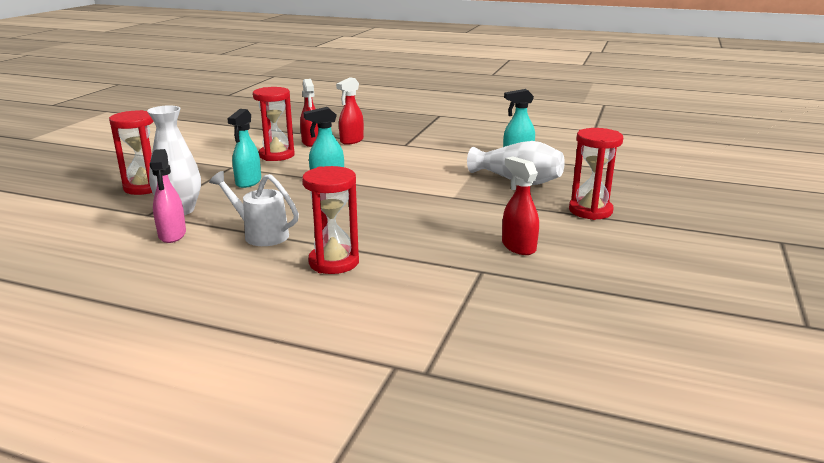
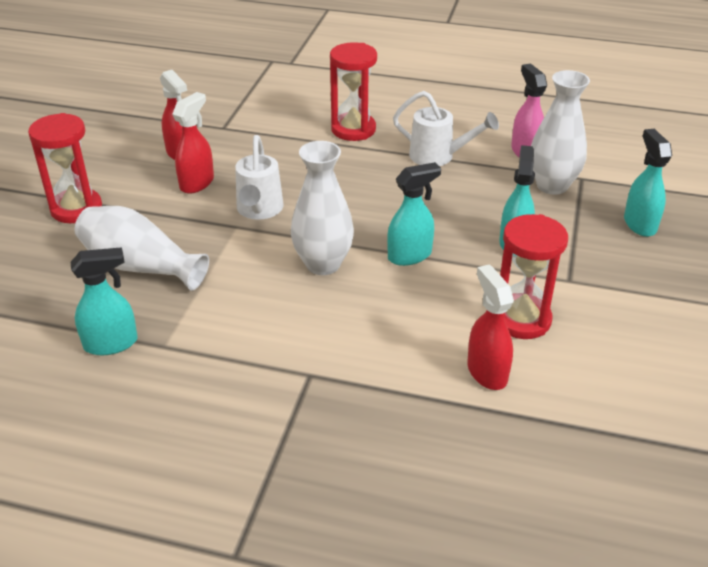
camera: 175 degrees right, 15 degrees up
(144, 187) = (639, 224): red hourglass -> turquoise spray bottle
(351, 141) = (414, 385): red spray bottle -> red spray bottle (197, 183)
(389, 178) = (323, 264): none -> white vase
(435, 204) = (259, 210): none -> white watering can

